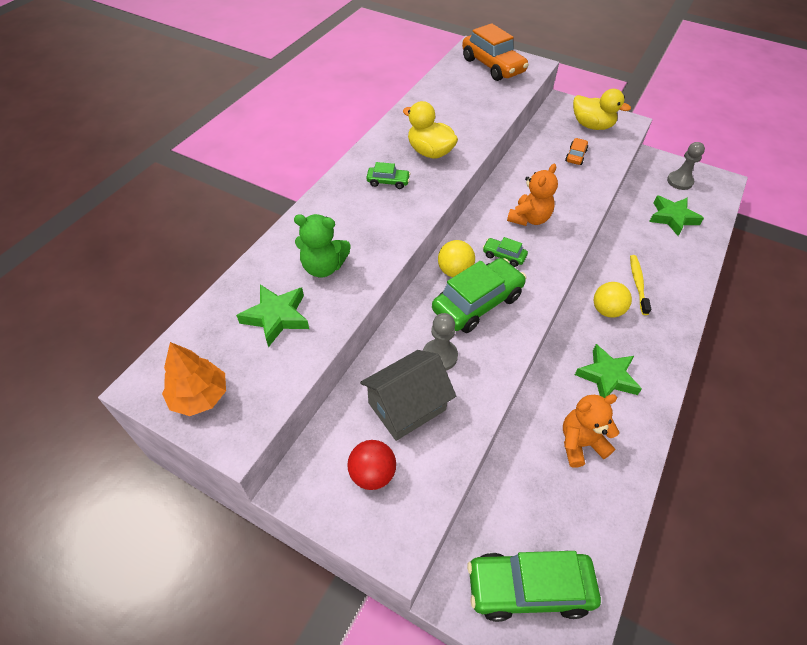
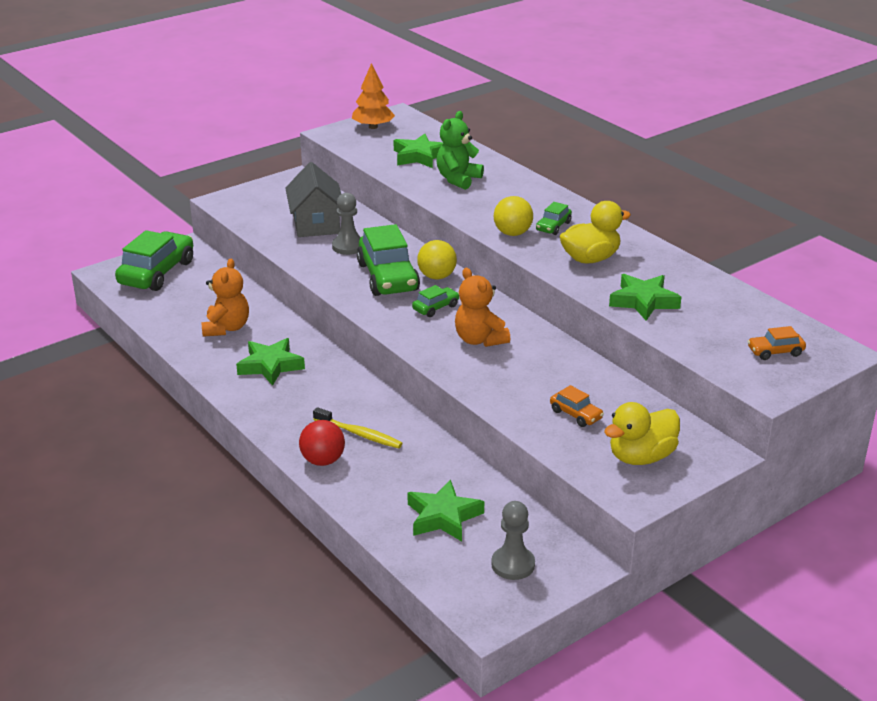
camera: 115 degrees right, 20 degrees down
(372, 474) = (278, 202): red ball -> red ball (323, 460)
(473, 119) = (643, 301): none -> green star
(492, 66) = (775, 352): orange car -> orange car, size x0.47
(607, 310) = (342, 397): yellow ball -> yellow ball (512, 233)

